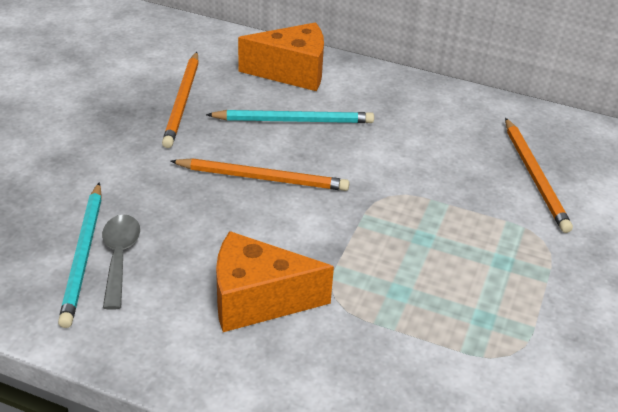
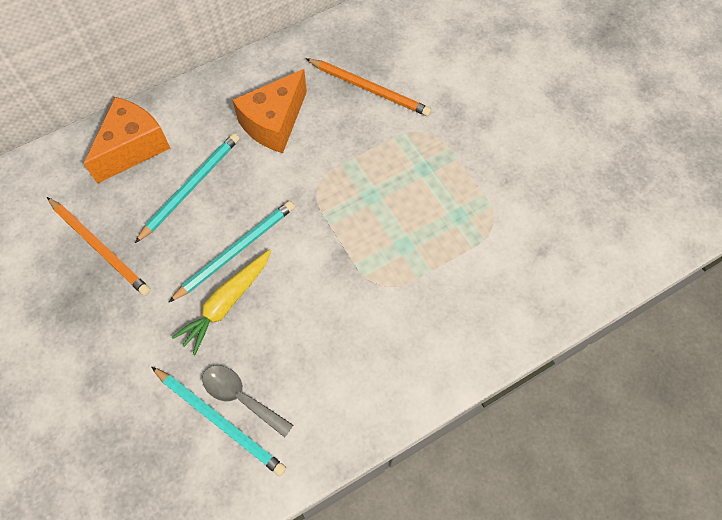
camera: 50 degrees left, 25 degrees up
(205, 199) = (227, 303): none -> yellow carrot
(257, 300) = (349, 333): orange cheese -> orange cheese (274, 123)
(263, 178) = (236, 250): orange pencil -> turquoise pencil

